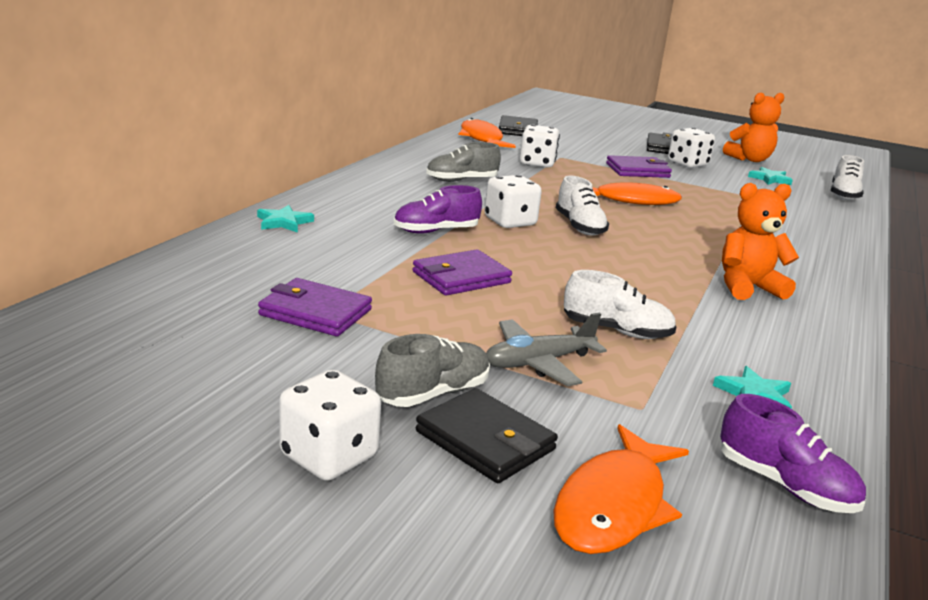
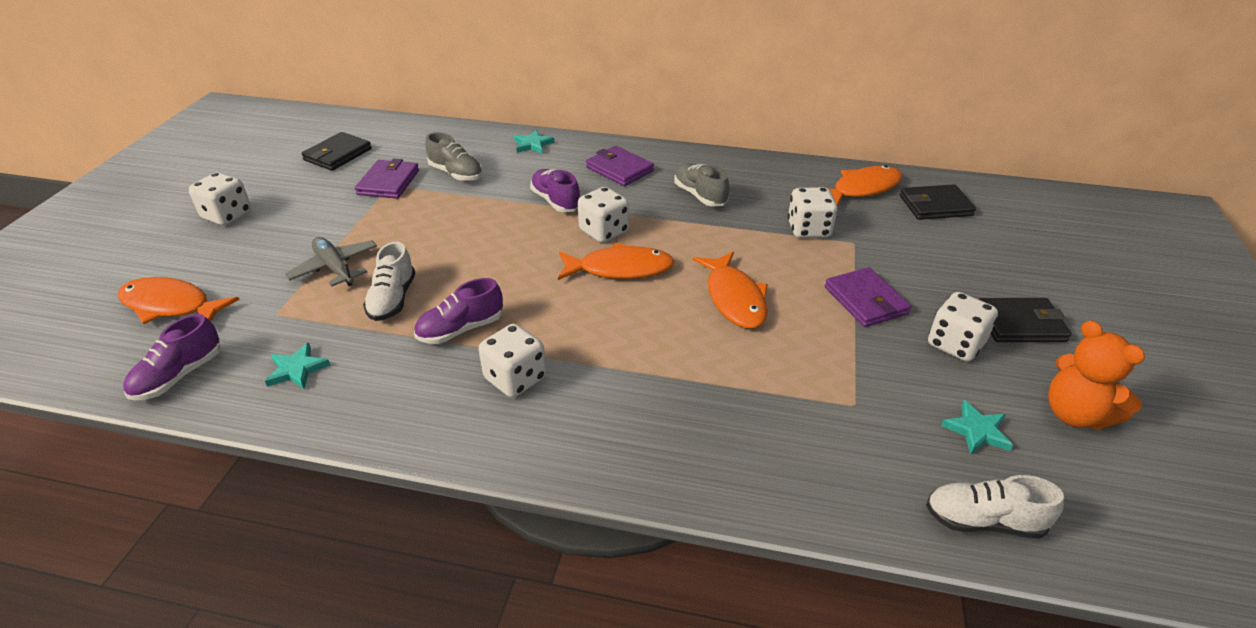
camera: 80 degrees right, 15 degrees up
(433, 393) = (291, 235): grey shoe -> grey shoe (456, 174)
(461, 277) = (466, 223): purple wallet -> purple wallet (619, 169)
(485, 440) = (239, 258): black wallet -> black wallet (338, 154)
(579, 227) = (620, 269): white shoe -> orange fish
(674, 302) = (461, 329): none -> purple shoe
(747, 287) = (515, 378): orange teddy bear -> white dice

